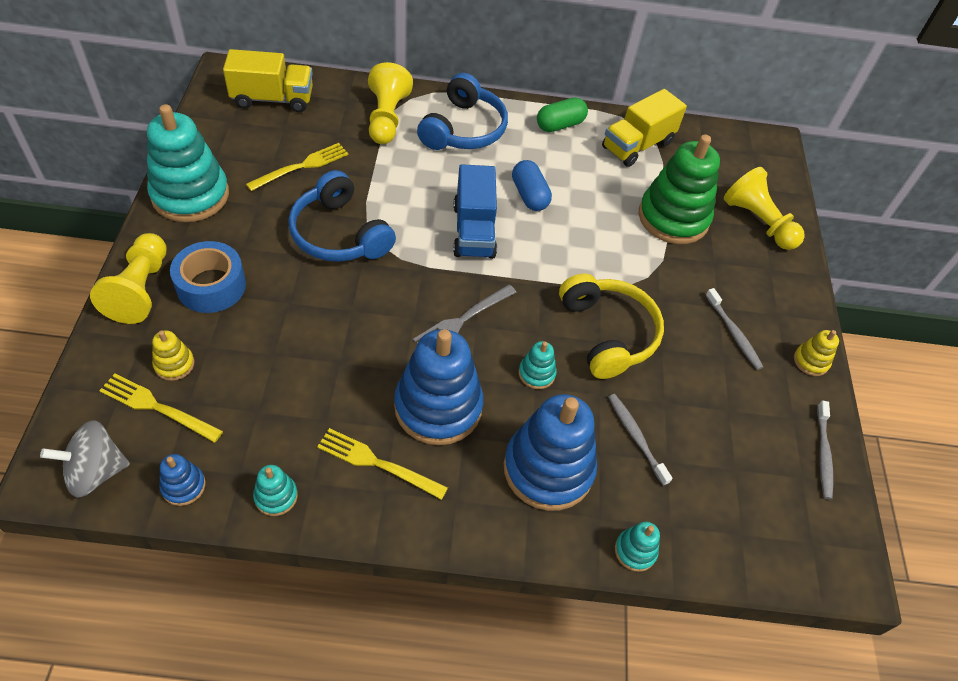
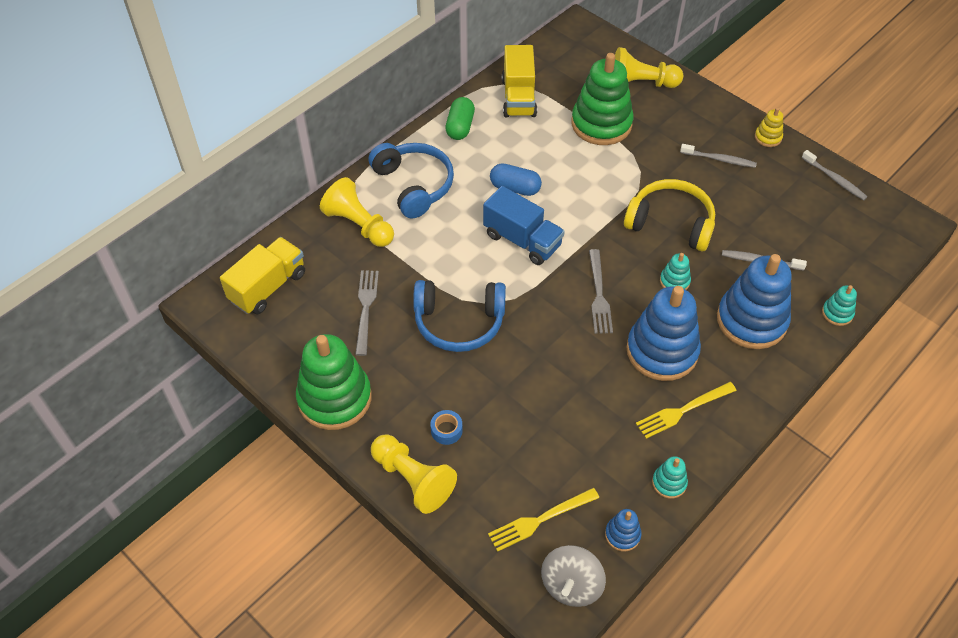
camera: 45 degrees left, 0 degrees up
(174, 364) = (507, 491): yellow stacking toy -> none
(190, 195) = (334, 398): turquoise stacking toy -> green stacking toy
(211, 286) = (446, 430): blue tape -> blue tape, size x0.51
(302, 166) = (366, 308): yellow fork -> grey fork

